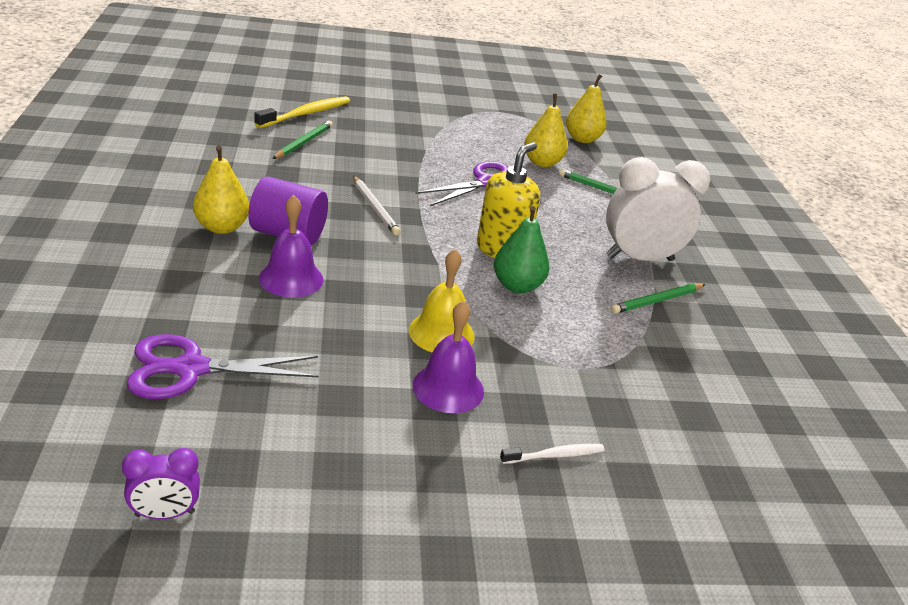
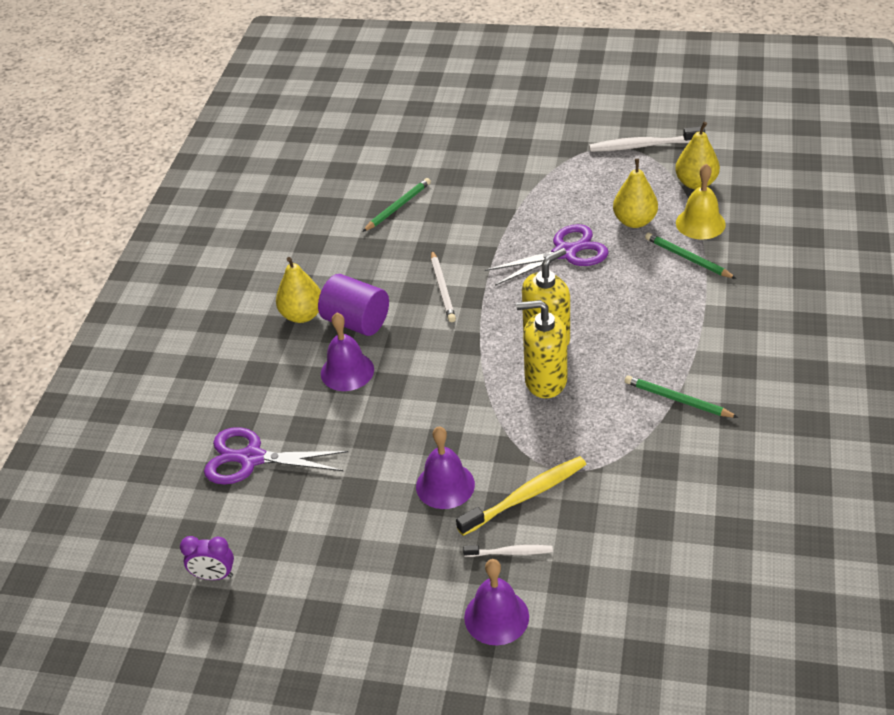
camera: 25 degrees right, 10 degrees up
(306, 114) = (410, 166): yellow toothbrush -> yellow toothbrush (525, 496)
(441, 333) = (458, 430): yellow bell -> yellow bell (700, 223)
(517, 286) = (545, 381): green pear -> yellow soap dispenser
(523, 112) = (643, 146): none -> white toothbrush
(570, 531) = (496, 617): none -> purple bell
(639, 258) = (684, 348): white clock -> none
(657, 301) = (677, 399): green pencil -> green pencil turned 45 degrees clockwise

